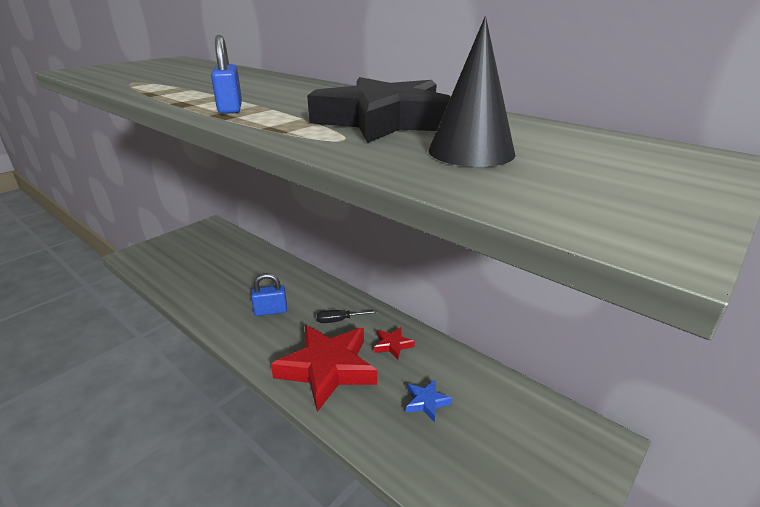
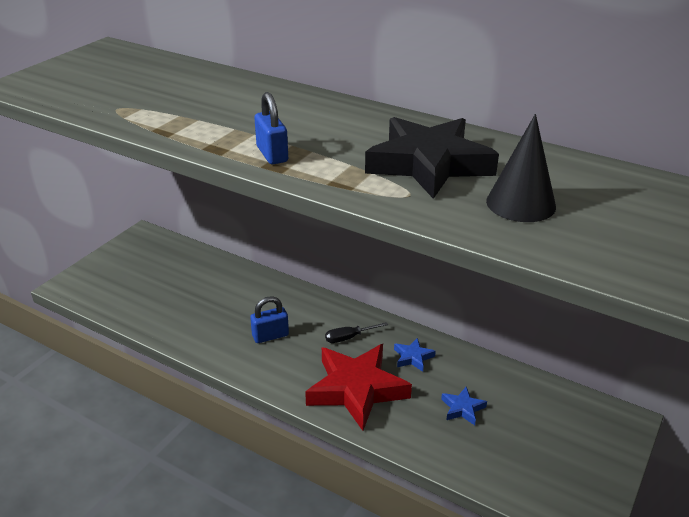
camera: 10 degrees left, 5 degrees up
(393, 345) = (413, 357): red star -> blue star

